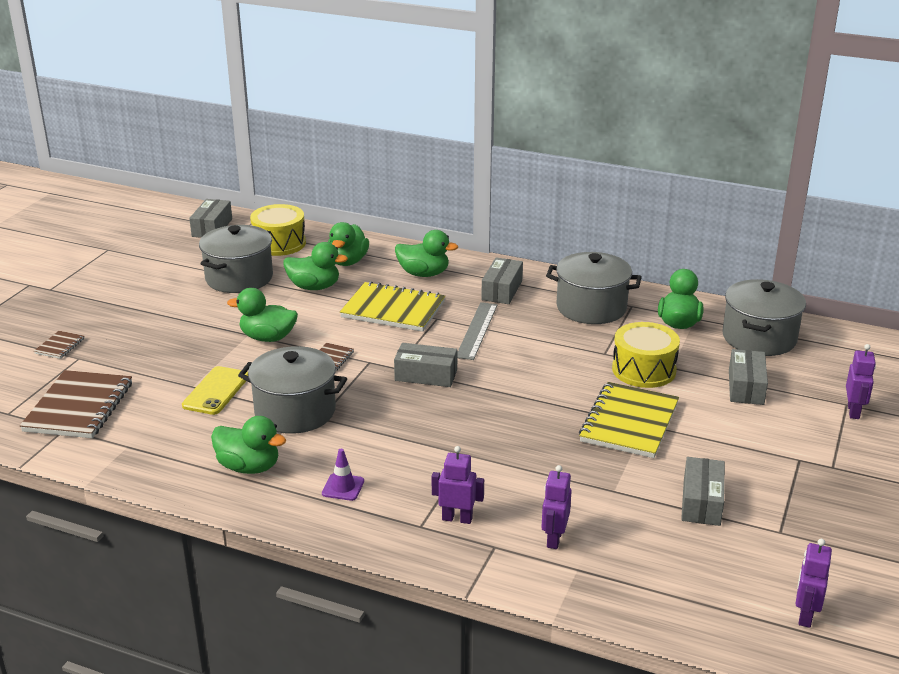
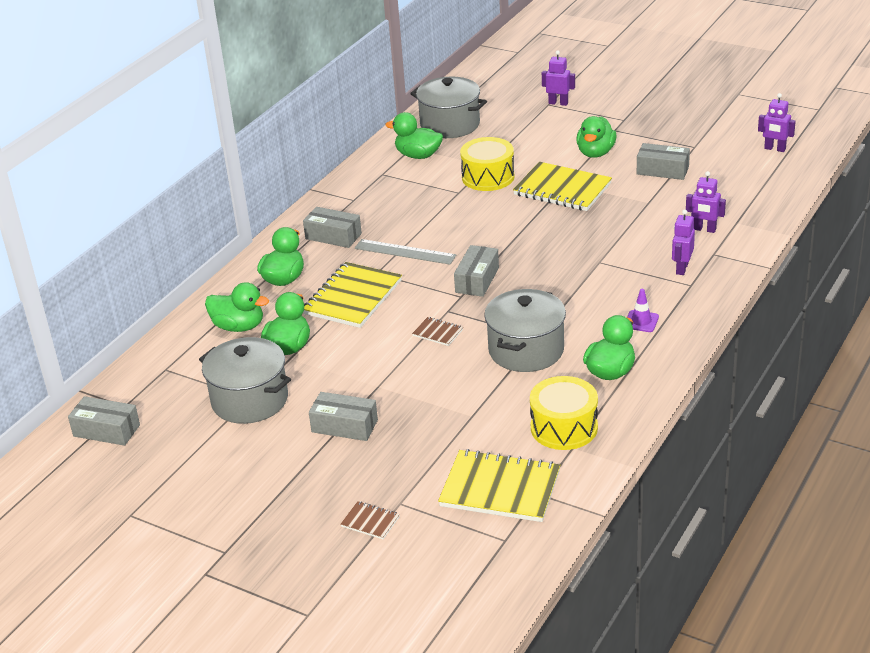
camera: 80 degrees left, 5 degrees up
(79, 407) = (500, 489): brown notebook -> yellow notebook
(216, 391) = (484, 399): yellow phone -> none
(268, 338) = (388, 373): green duck -> green duck (595, 153)
(279, 243) = (173, 375): yellow drum -> yellow drum (564, 427)
(591, 308) = (380, 193): grey pot -> none
(746, 387) = (520, 138): grey box -> grey box (344, 426)

